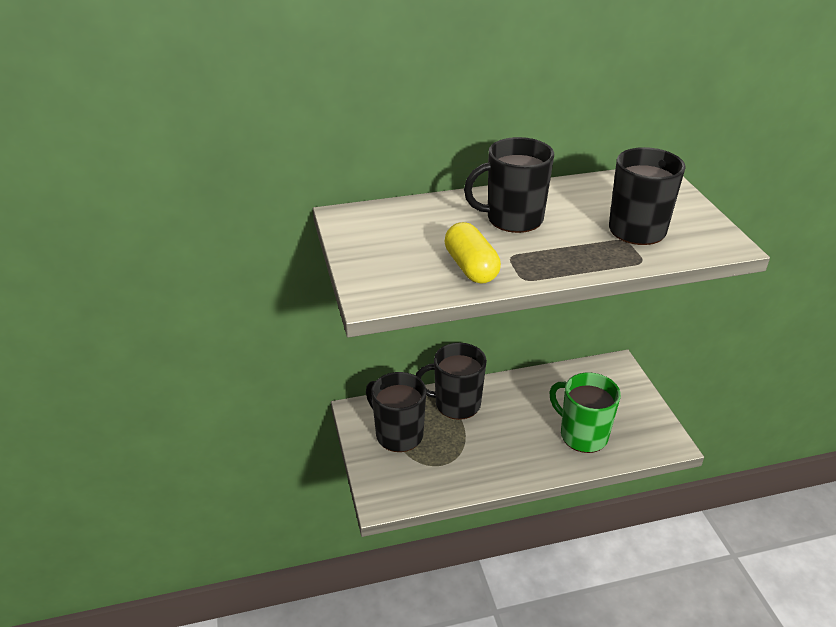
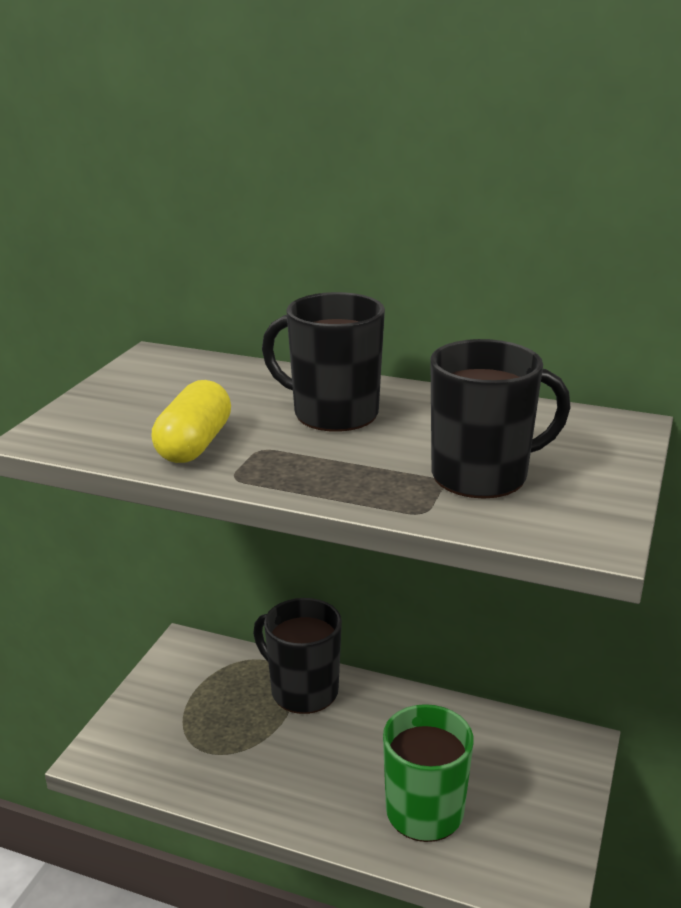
camera: 35 degrees right, 10 degrees down
(398, 434) = (198, 692): black mug -> none

